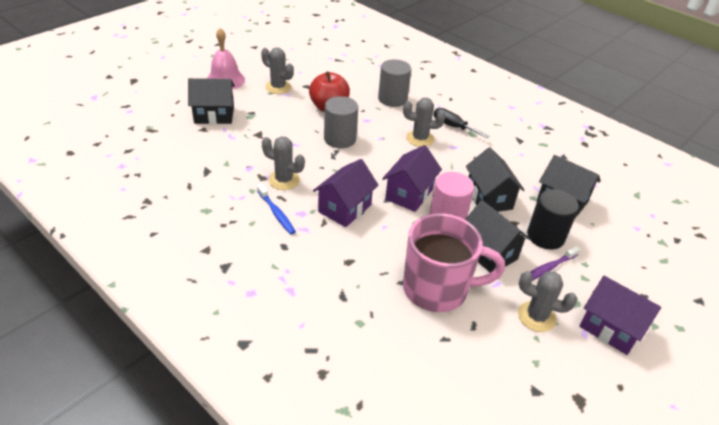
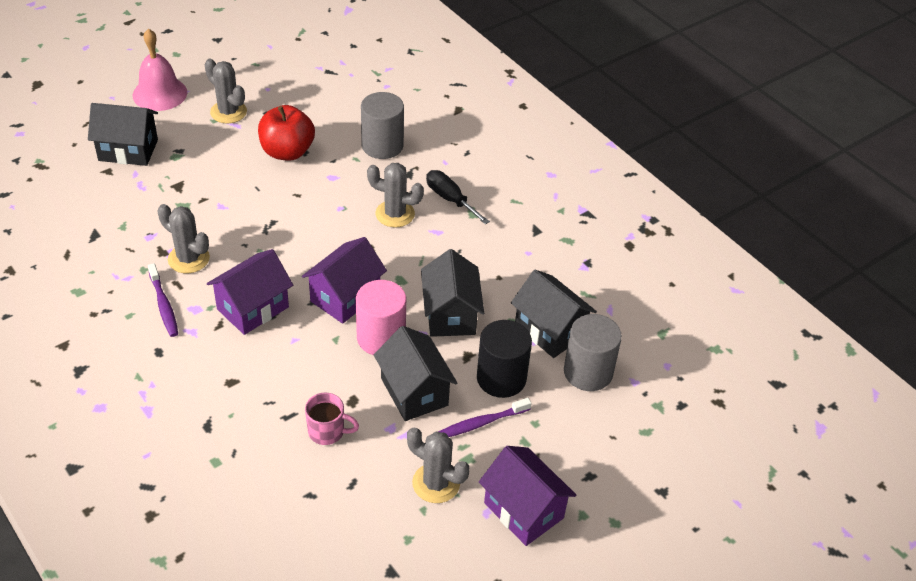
camera: 10 degrees right, 5 degrees up
(276, 213) = (164, 305): blue toothbrush -> purple toothbrush
(340, 139) = (284, 204): grey cylinder -> grey cylinder (588, 372)
(437, 289) = (327, 432): pink mug -> pink mug, size x0.44

